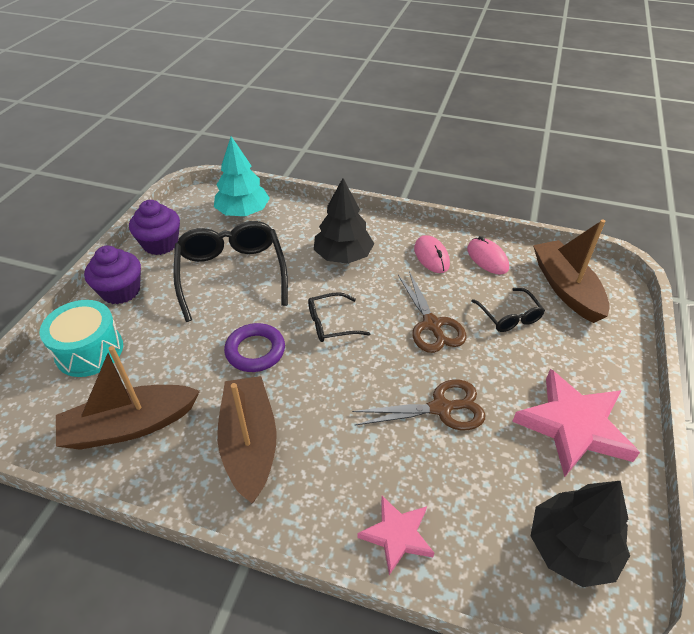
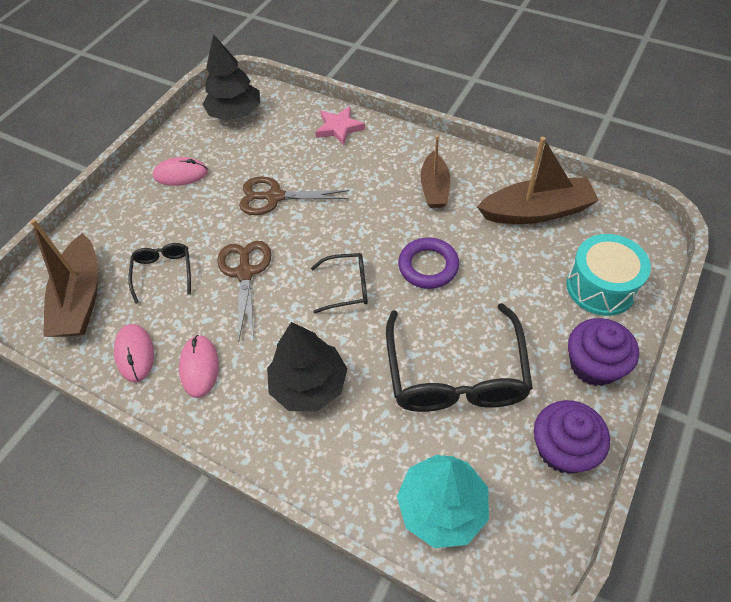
camera: 165 degrees left, 10 degrees up
(249, 443) = (435, 188): brown boat -> brown boat, size x0.65
(573, 426) = (181, 174): pink star -> pink mouse

